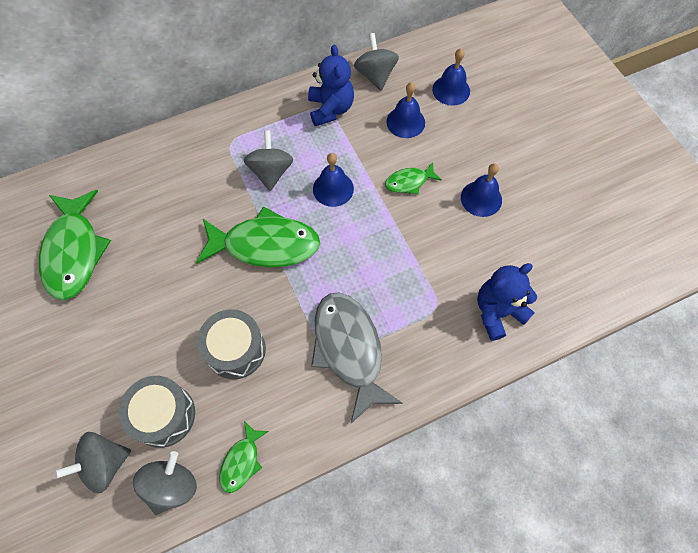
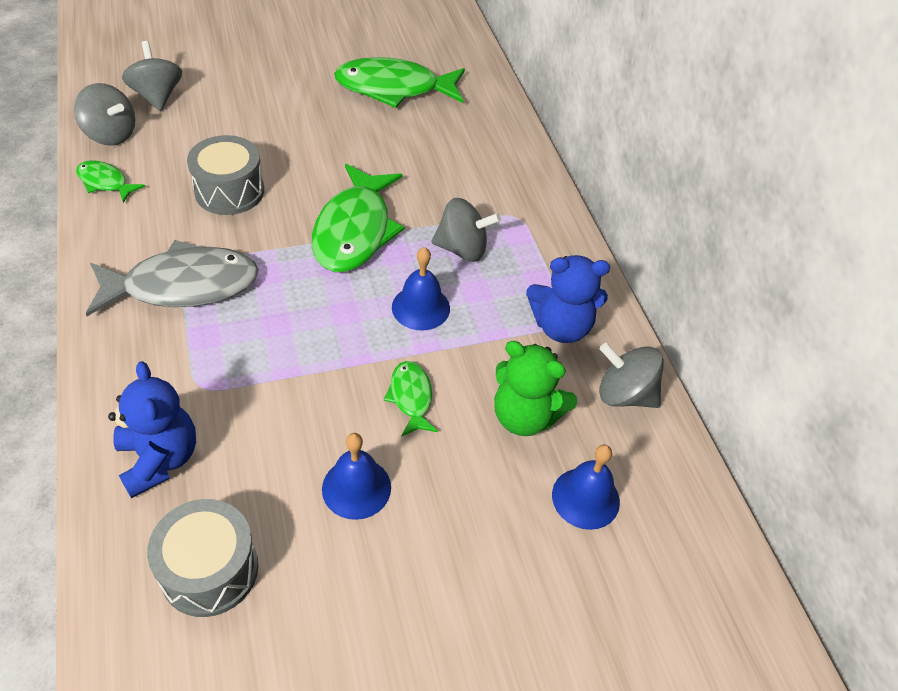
camera: 95 degrees right, 15 degrees down
(164, 415) = (184, 135): grey drum -> grey drum (209, 570)
(375, 75) = (624, 394): grey spinning top -> grey spinning top turned 150 degrees counterclockwise
(405, 122) = (525, 416): blue bell -> green teddy bear

